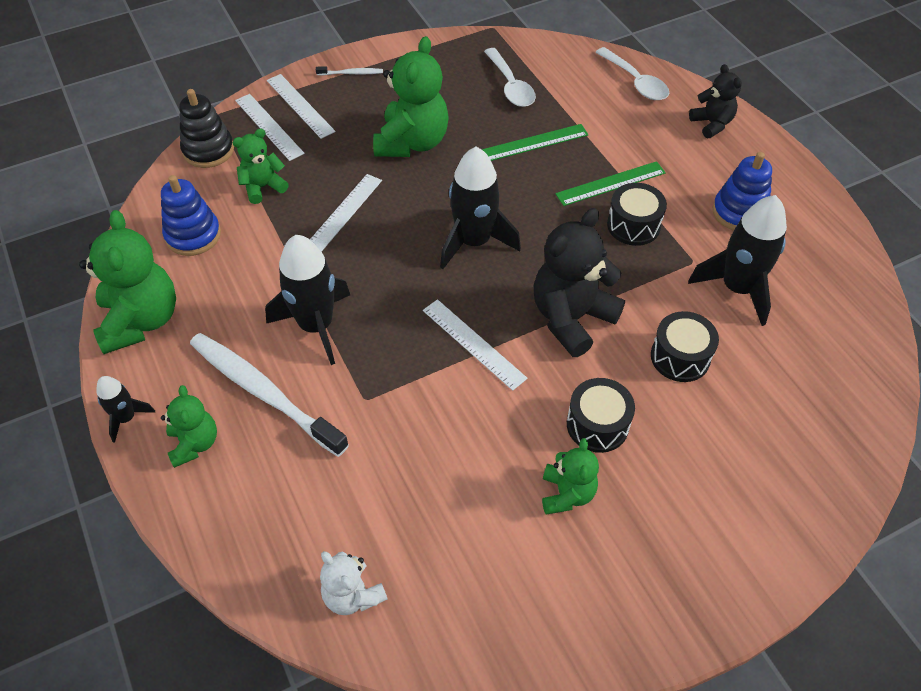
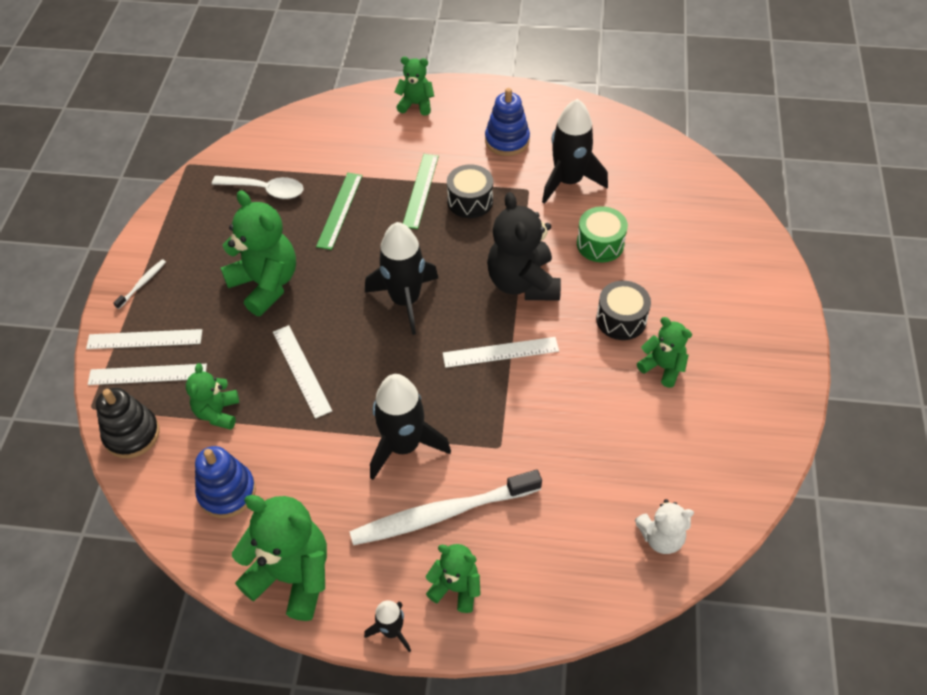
camera: 55 degrees left, 0 degrees up
(635, 82) = (335, 118): white spoon -> none
(680, 357) = (600, 244): black drum -> green drum
(712, 124) = (416, 104): black teddy bear -> green teddy bear

